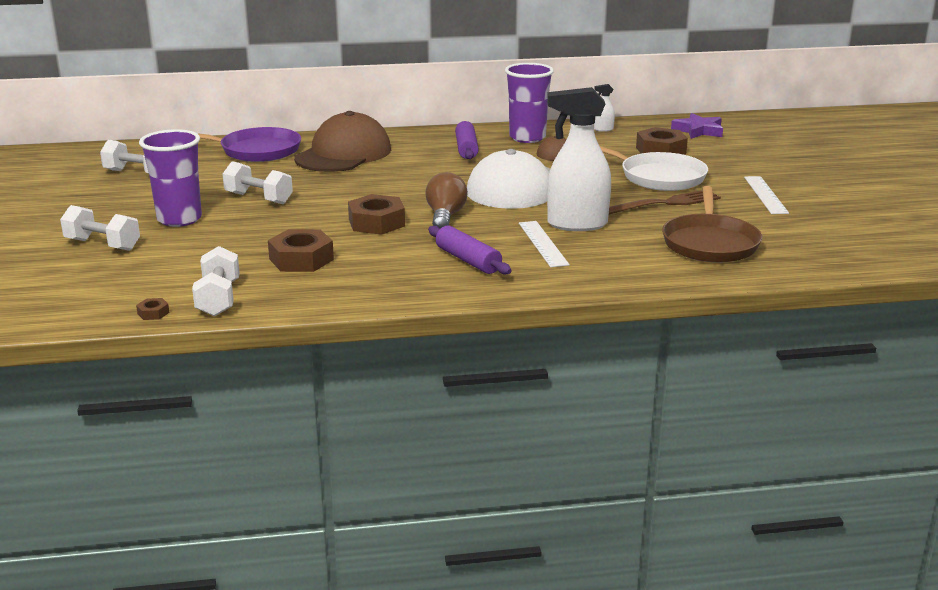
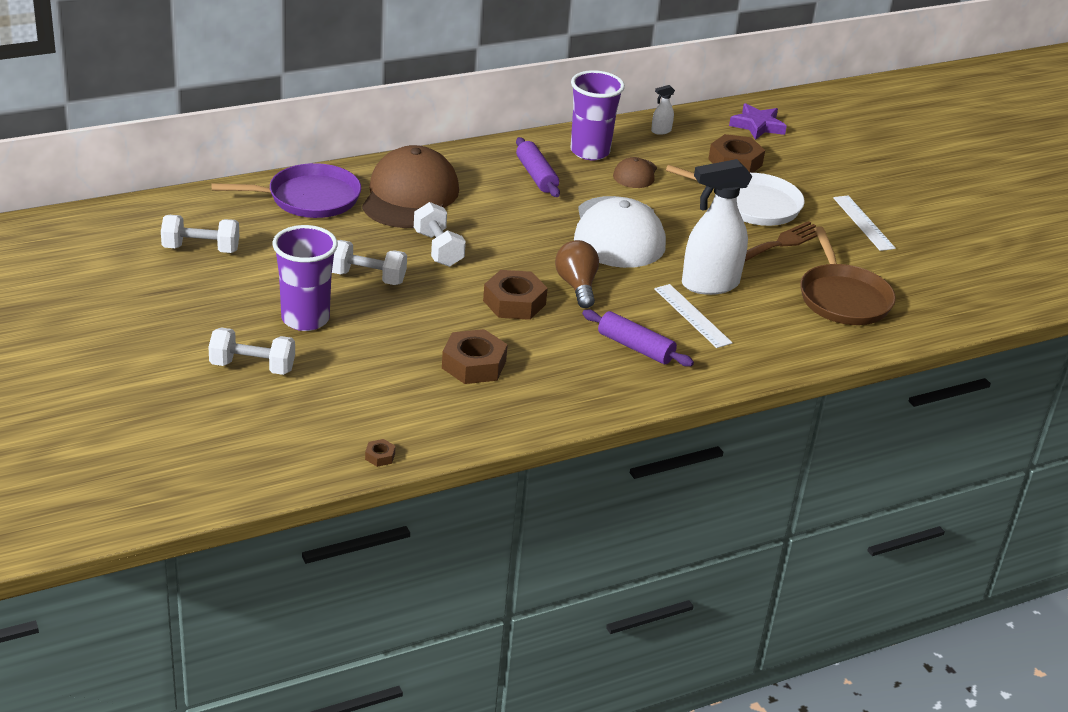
camera: 20 degrees left, 10 degrees up
(218, 299) = (430, 429): white dumbbell -> white dumbbell (438, 249)

